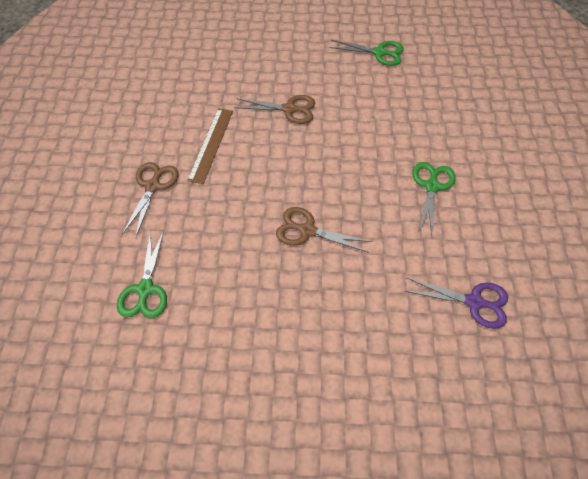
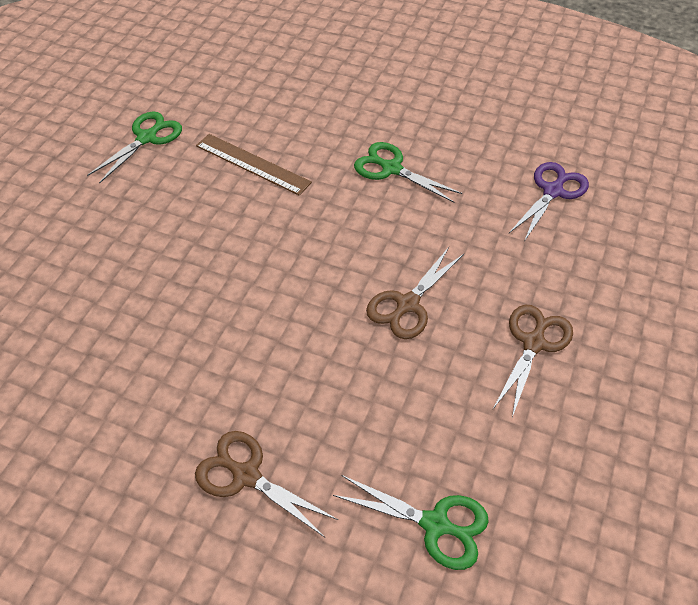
camera: 70 degrees left, 5 degrees down
(211, 144) = (202, 375): brown ruler -> brown ruler (252, 164)
(289, 109) = (190, 262): brown scissors -> brown scissors (534, 343)

